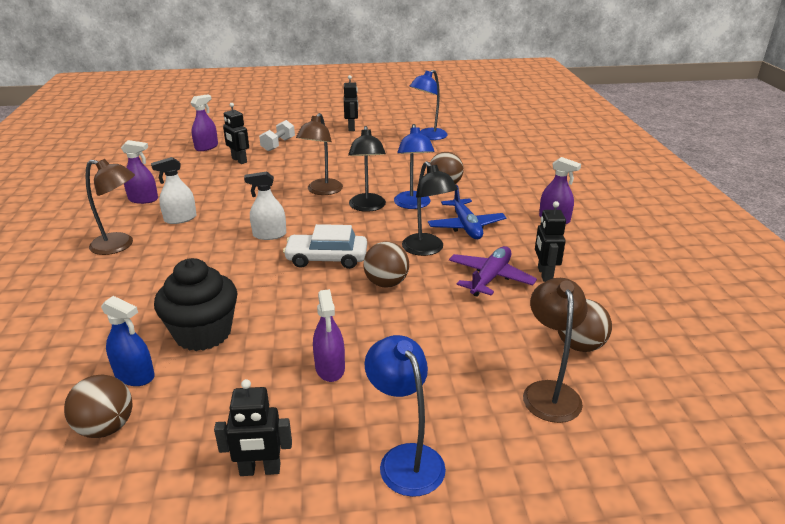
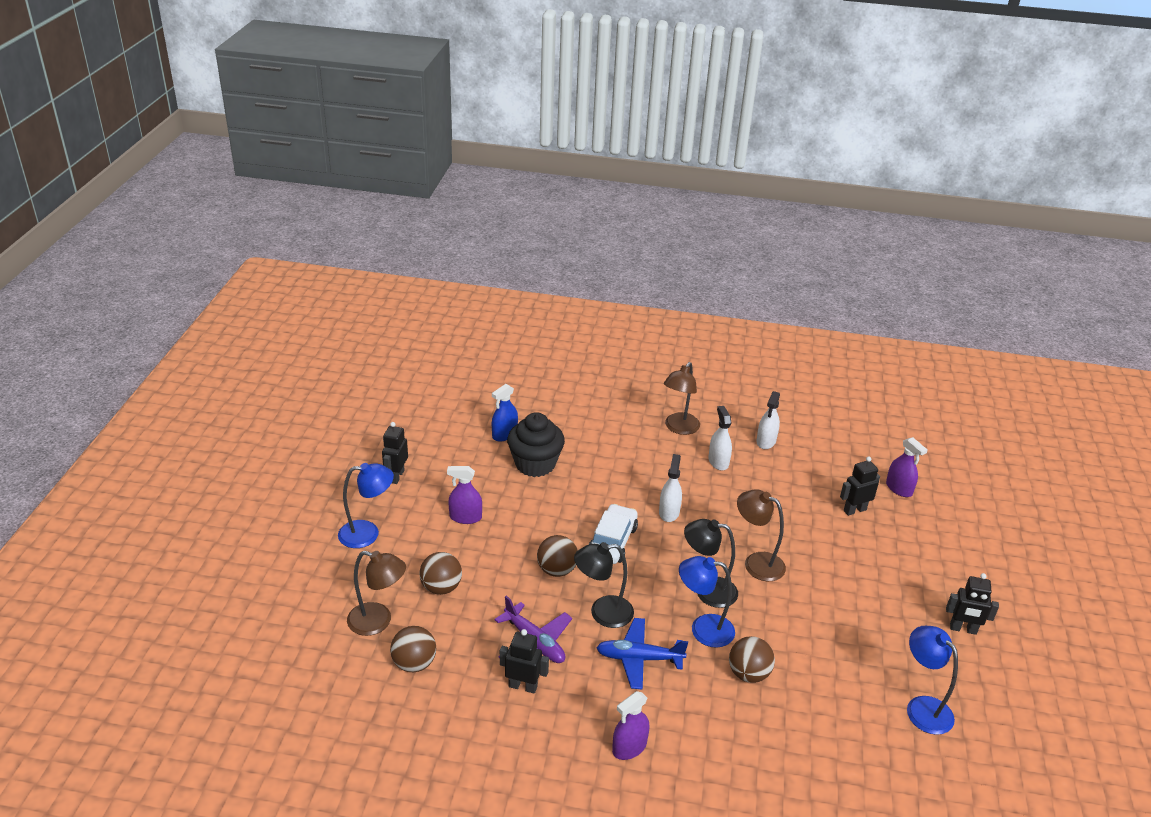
camera: 105 degrees right, 5 degrees up
(106, 427) = (463, 424): brown ball -> brown ball (441, 587)
(143, 199) = (766, 441): purple spray bottle -> white spray bottle
(278, 145) = (902, 547): white dumbbell -> none

